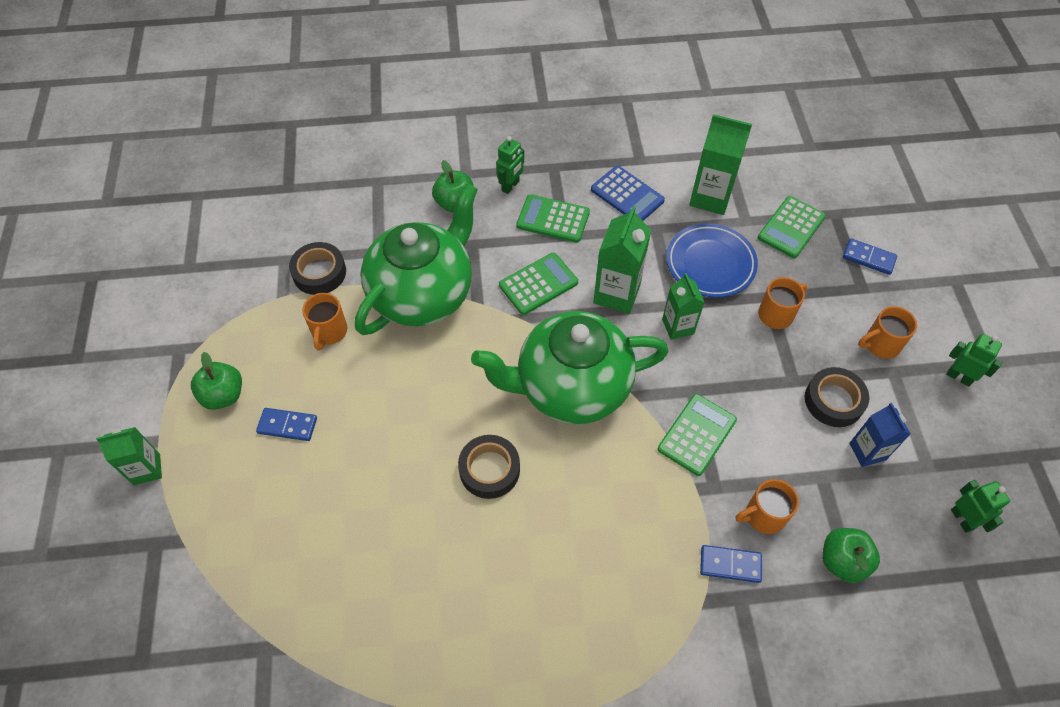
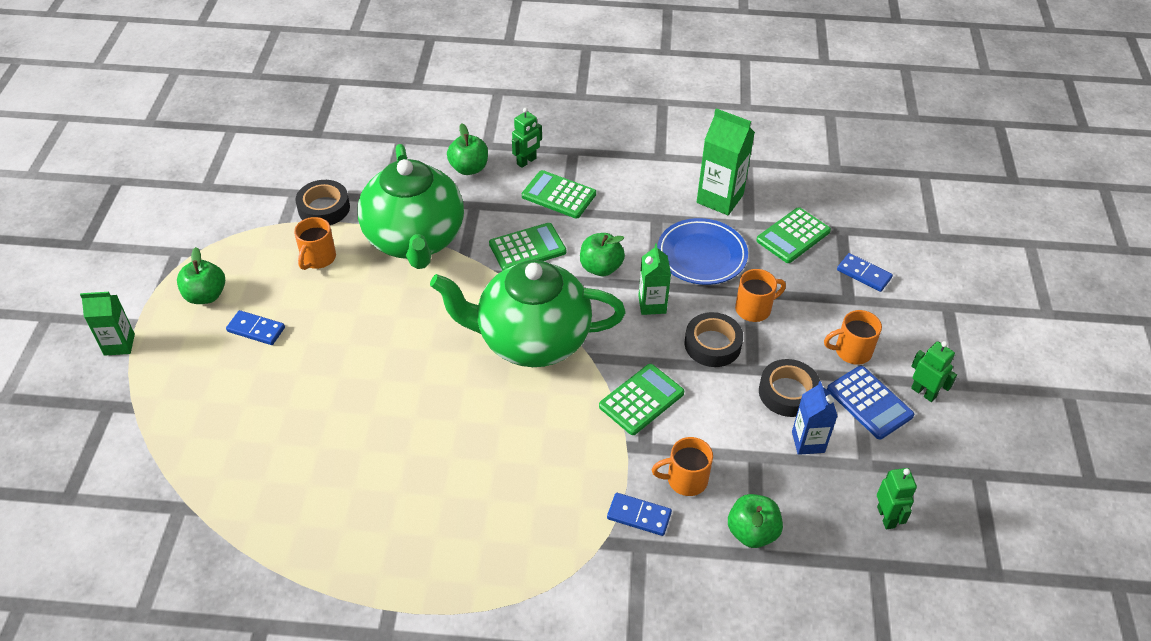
camera: 10 degrees right, 10 degrees down
(423, 294) = (415, 240): green teapot -> green teapot turned 120 degrees clockwise
(489, 469) = (432, 396): black tape -> black tape (712, 344)
(616, 294) = (601, 268): green carton -> green apple
(627, 195) = (637, 185): blue calculator -> blue calculator (869, 403)

